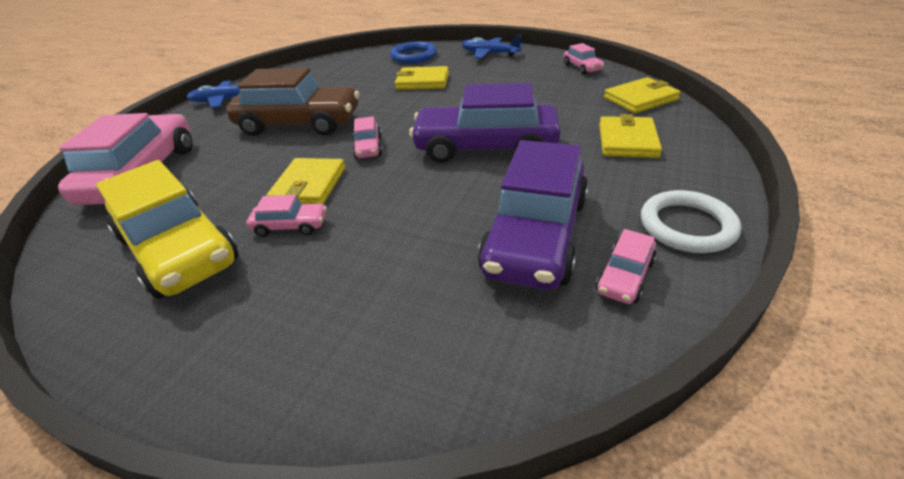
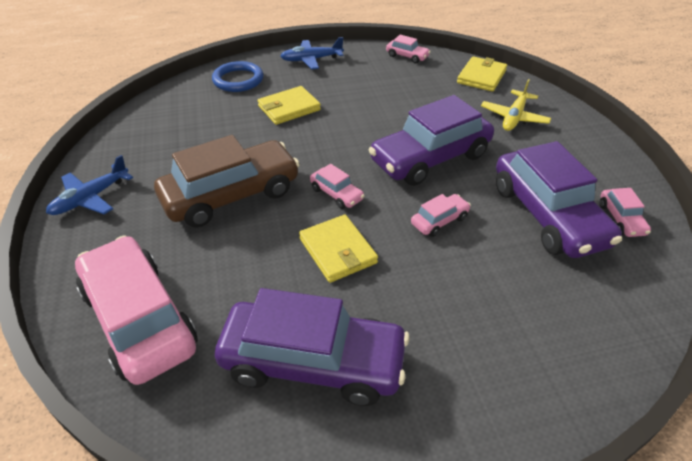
camera: 40 degrees left, 5 degrees up
(179, 250) = (313, 362): yellow car -> purple car
(290, 226) = (377, 292): pink car -> pink car (439, 221)
(627, 140) = (514, 117): yellow wallet -> yellow plane
(687, 226) = (612, 170): white ring -> none

